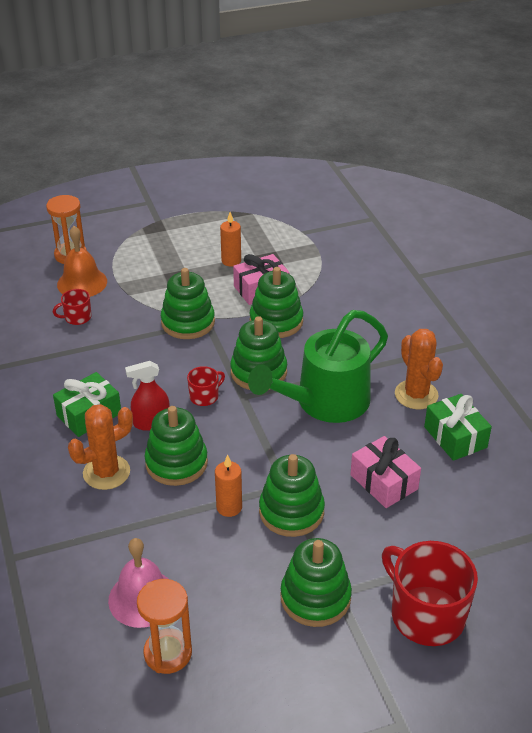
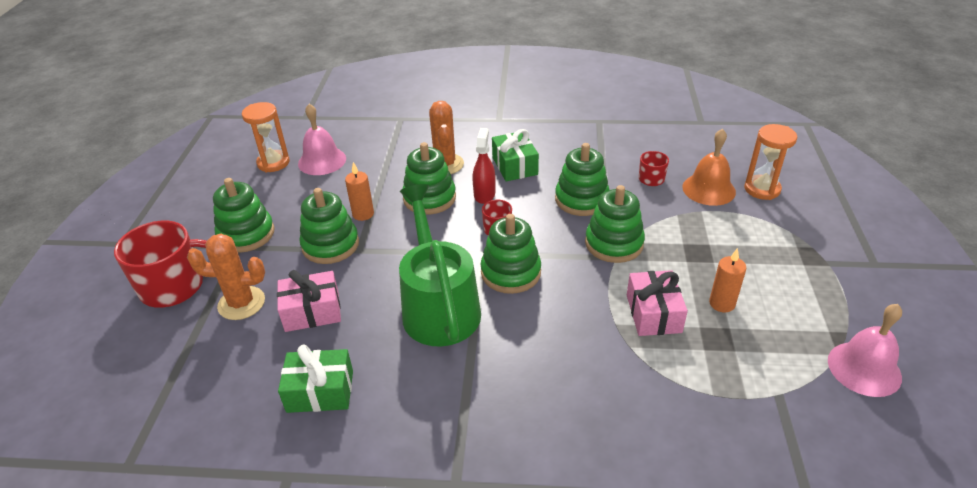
camera: 115 degrees right, 0 degrees up
(258, 204) = (864, 368): none -> pink bell
(276, 321) = (587, 309): green stacking toy -> green stacking toy (581, 199)
(416, 395) = (401, 385): orange cactus -> orange cactus (241, 303)

